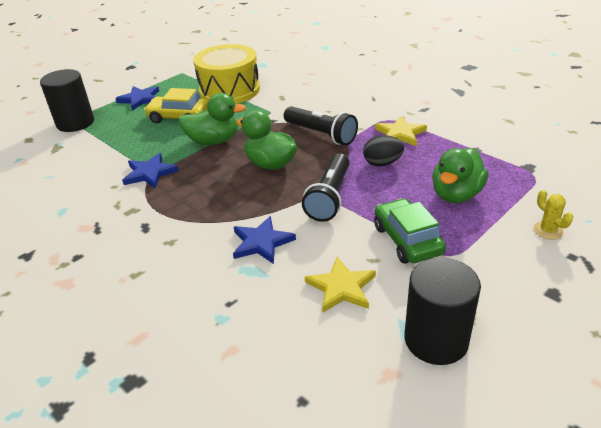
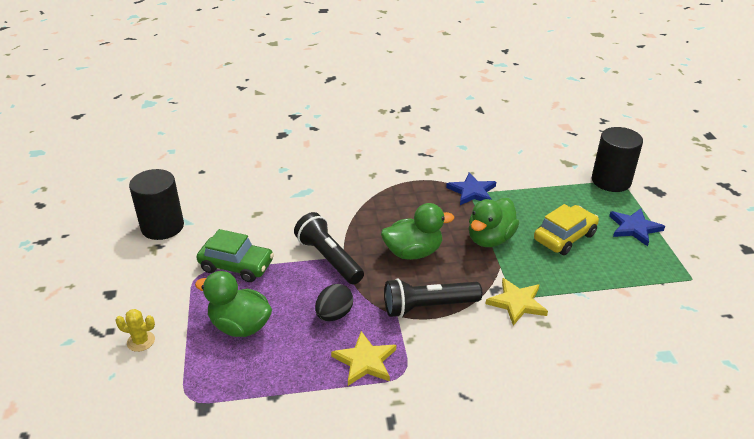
camera: 125 degrees right, 0 degrees up
(229, 90) = (601, 293): yellow drum -> none
(261, 242) = (322, 206): blue star -> none
(341, 287) = (242, 216): yellow star -> yellow star (517, 303)
(456, 194) = (240, 326): green duck -> green duck turned 45 degrees counterclockwise

